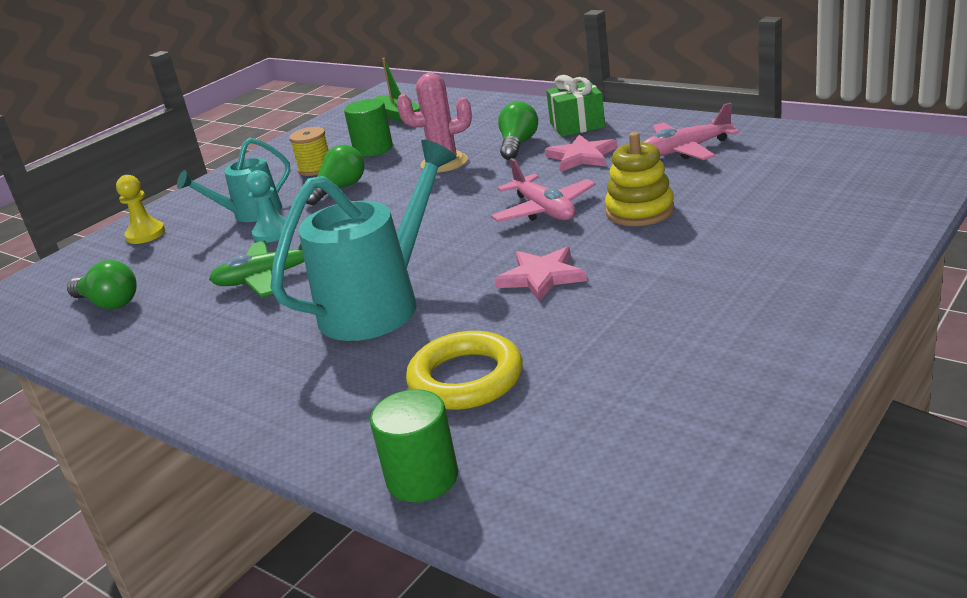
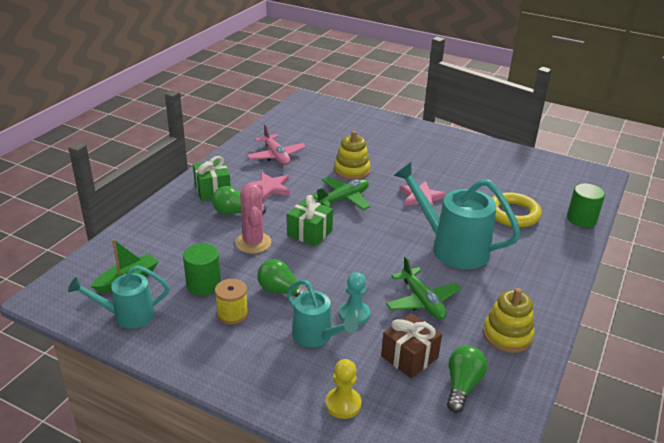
camera: 105 degrees left, 5 degrees up
(160, 342) = (507, 335): none -> yellow stacking toy
(178, 269) = (409, 357): none -> brown gift
(341, 126) = (127, 315): none -> turquoise watering can
(456, 193) = (309, 233): none -> green gift
(544, 210) = (343, 199): pink plane -> green plane

